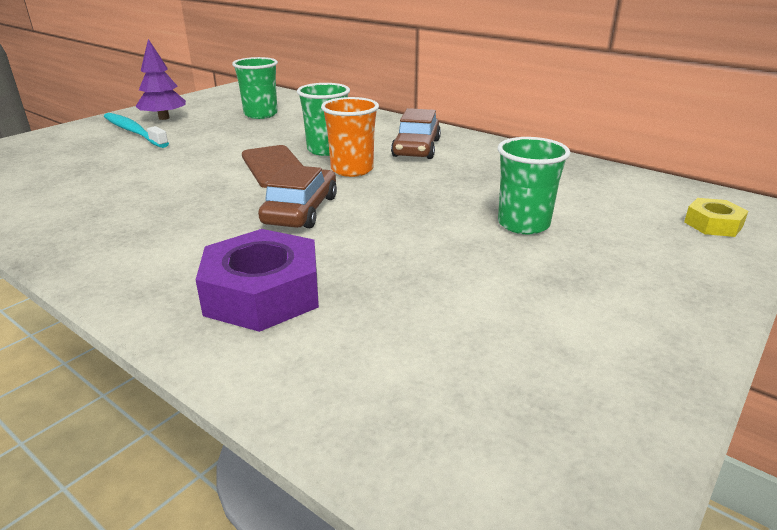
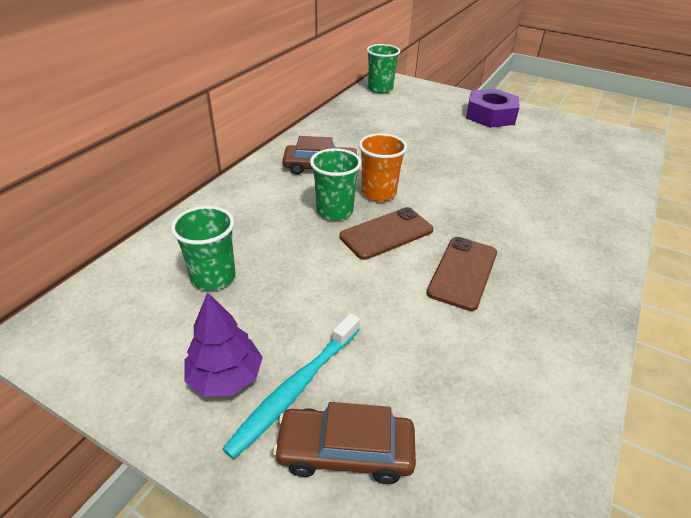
camera: 100 degrees left, 10 degrees up
(186, 192) = (463, 272): none -> brown phone
(262, 293) = (569, 204): purple nut -> purple nut (490, 115)
(301, 210) = (463, 207): brown car -> brown car (345, 451)
(523, 224) = (439, 132): green cup -> green cup (380, 89)
(713, 224) = (412, 90): yellow nut -> none

